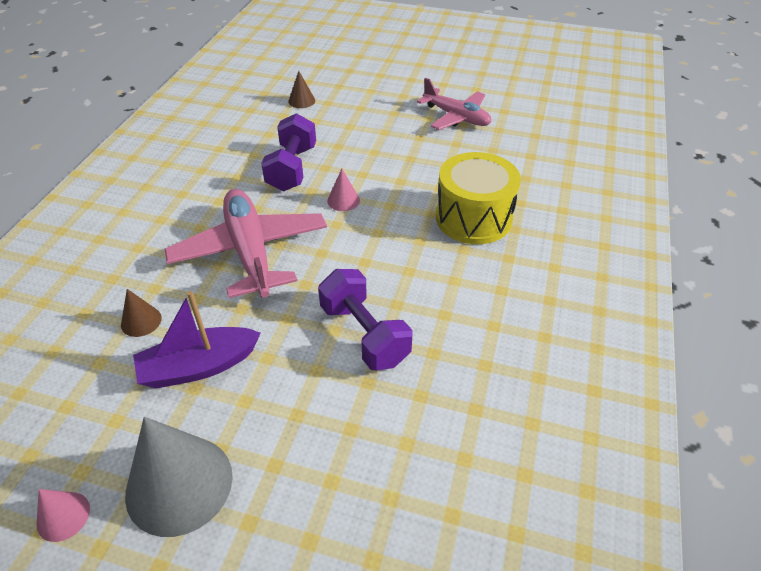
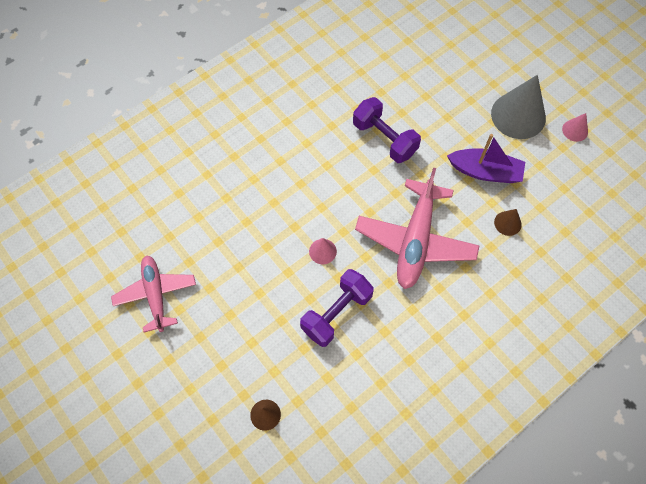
camera: 145 degrees left, 20 degrees up
(364, 334) = (384, 139): purple dumbbell -> purple dumbbell turned 45 degrees counterclockwise
(473, 218) = (250, 180): yellow drum -> none

